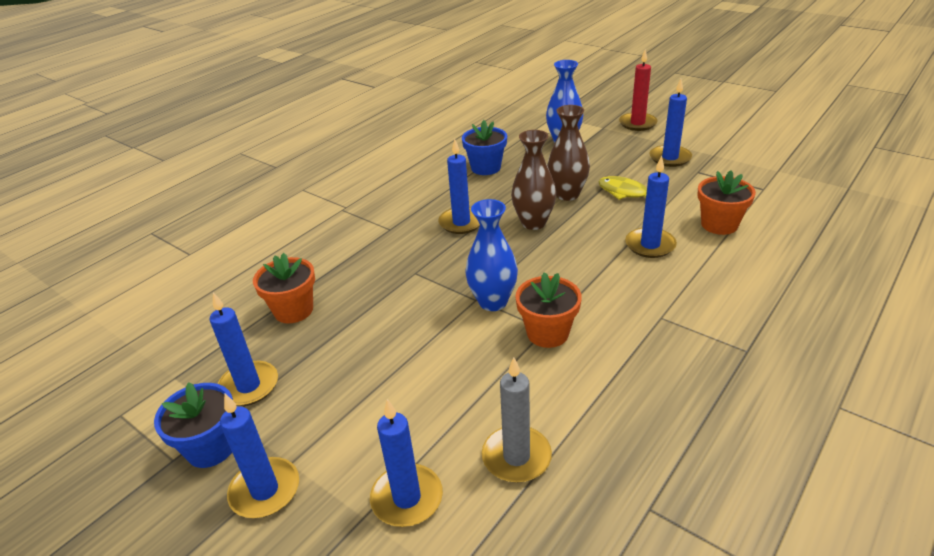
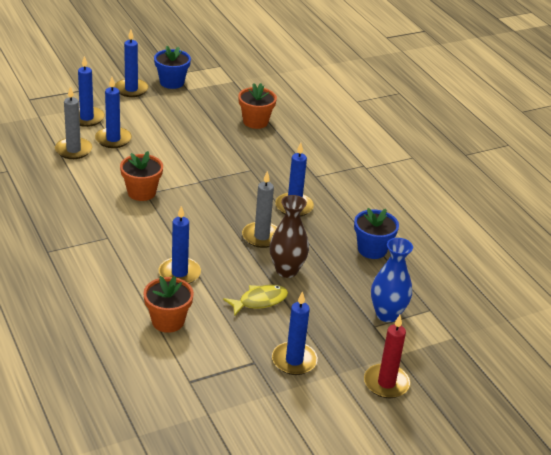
camera: 110 degrees right, 0 degrees up
(249, 386) = (203, 97): blue candle -> blue candle (113, 139)
(493, 302) = (190, 185): blue vase -> none
(533, 223) = (261, 237): brown vase -> grey candle

